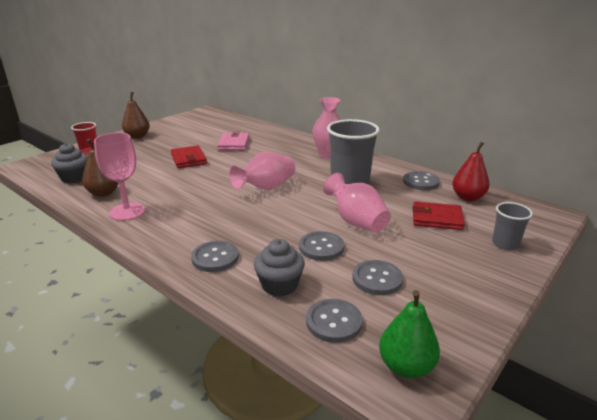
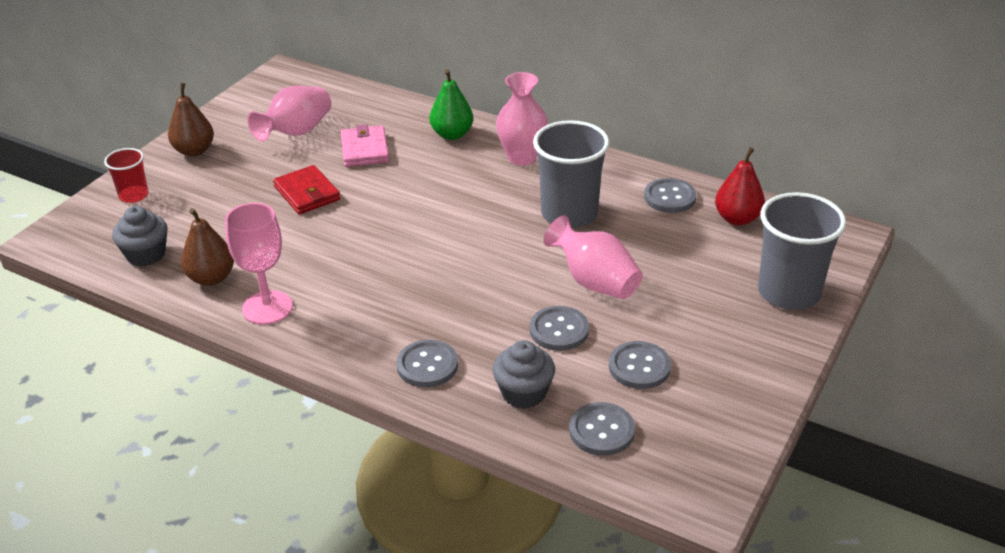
camera: 10 degrees left, 10 degrees up
(266, 188) = (450, 237): pink vase -> pink vase (296, 132)
(406, 366) = (690, 470): green pear -> green pear (452, 134)
(437, 218) = (699, 262): red wallet -> none
(505, 244) = (789, 292): grey cup -> grey cup, size x1.88

